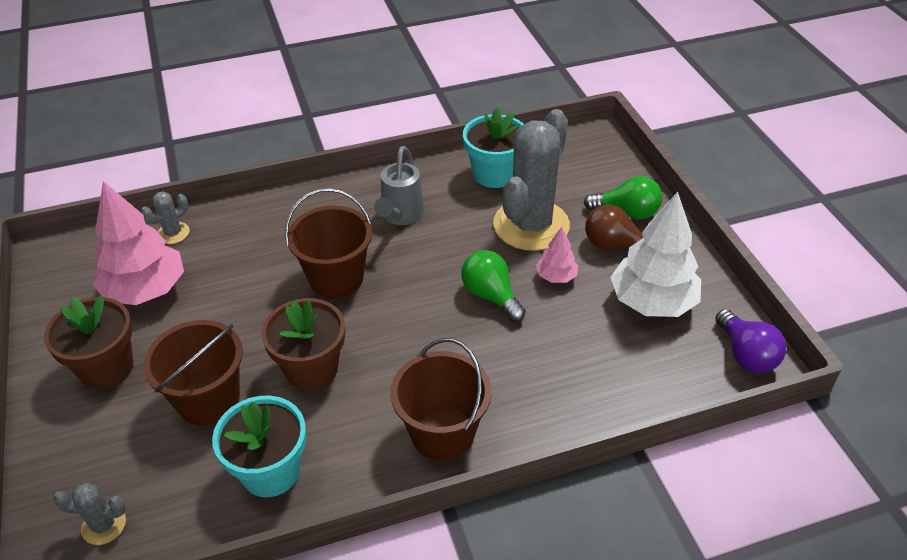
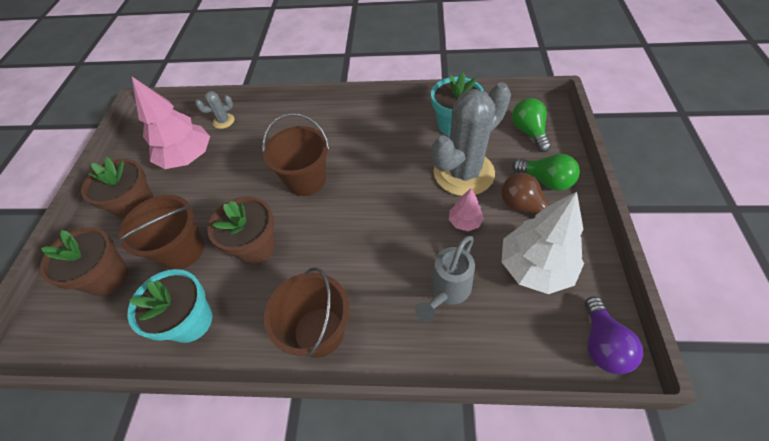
camera: 25 degrees right, 10 degrees up
(104, 525) = (75, 325): grey cactus -> none
(117, 459) = (108, 277): none -> brown flower pot
(400, 216) = (371, 143): grey watering can -> grey watering can (447, 291)
(491, 296) = (407, 224): green light bulb -> green light bulb (528, 132)

